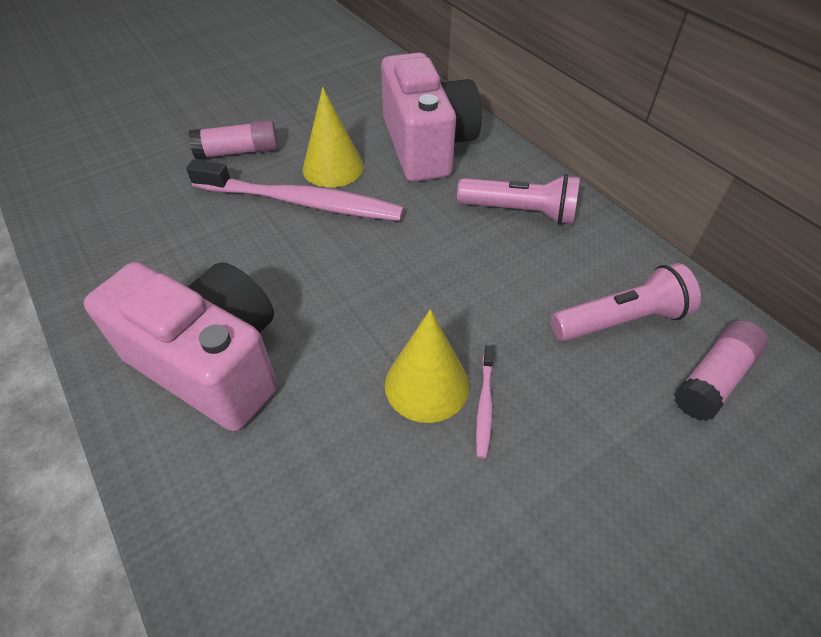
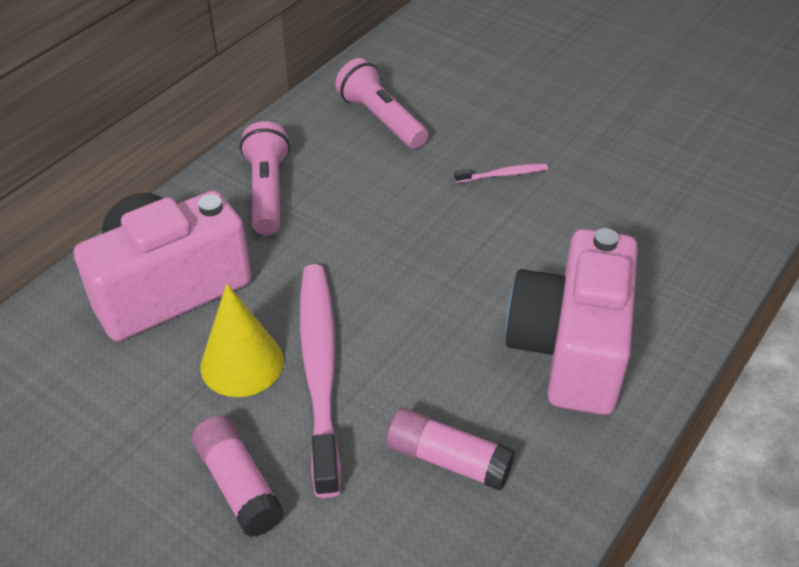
camera: 110 degrees left, 5 degrees down
(427, 384) = (504, 208): yellow cone -> none
(714, 378) = (414, 76): pink glue stick -> pink glue stick (448, 459)

